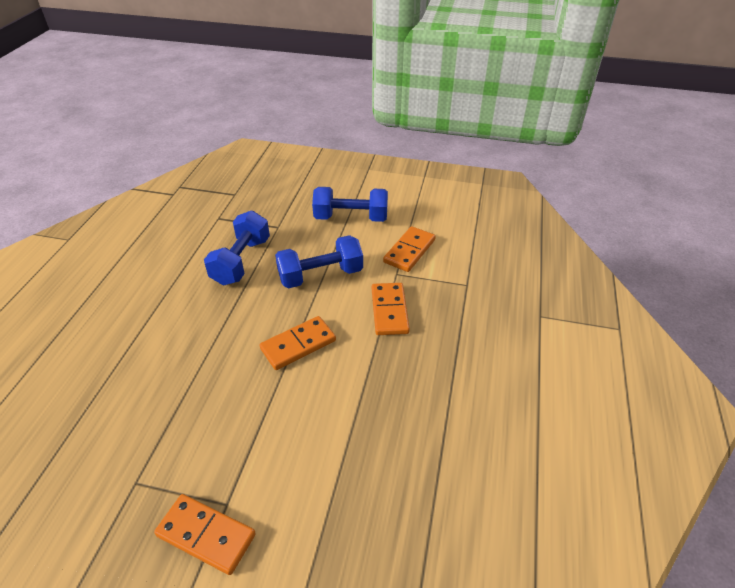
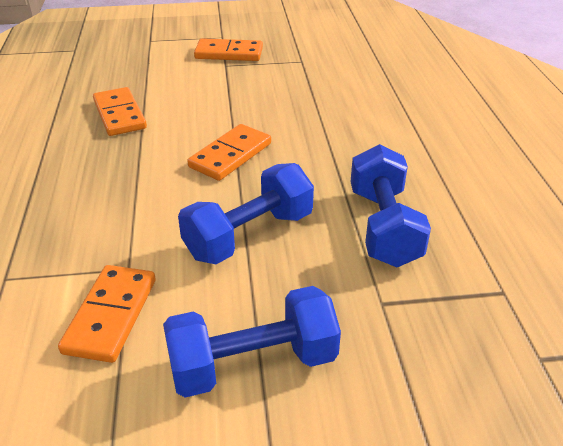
camera: 160 degrees right, 5 degrees down
(389, 311) = (127, 213): orange domino -> orange domino (119, 114)

